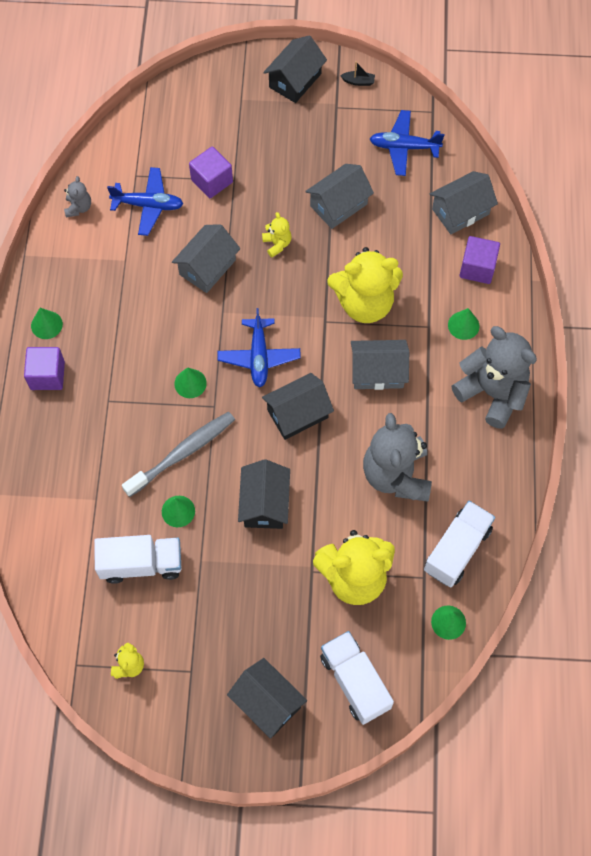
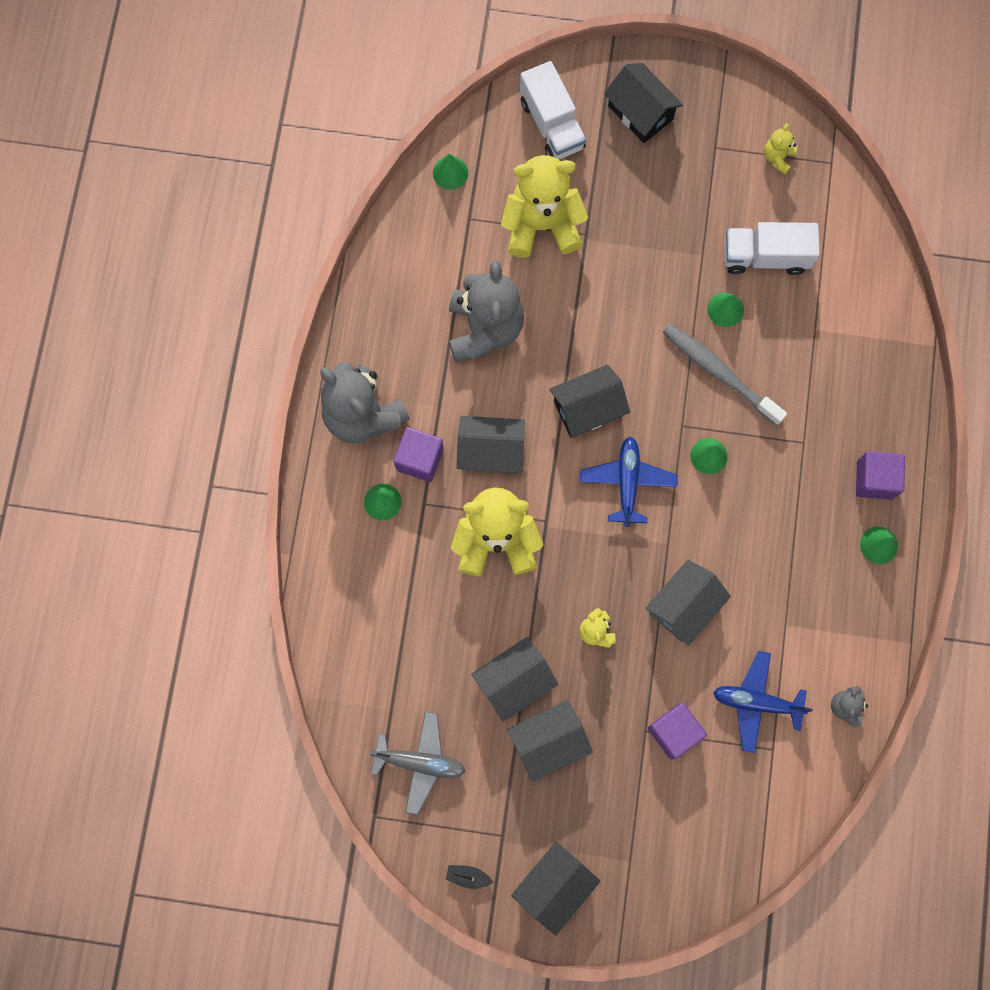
camera: 175 degrees left, 10 degrees up
(182, 453) = (720, 373): grey toothbrush -> grey toothbrush turned 75 degrees clockwise
(264, 503) = (631, 310): black house -> none
(404, 147) = (420, 762): blue plane -> grey plane
(457, 550) = (430, 244): white truck -> none
(460, 211) = (361, 658): grey house -> grey house (548, 742)
(477, 268) = (353, 576): purple cube -> purple cube (419, 459)

